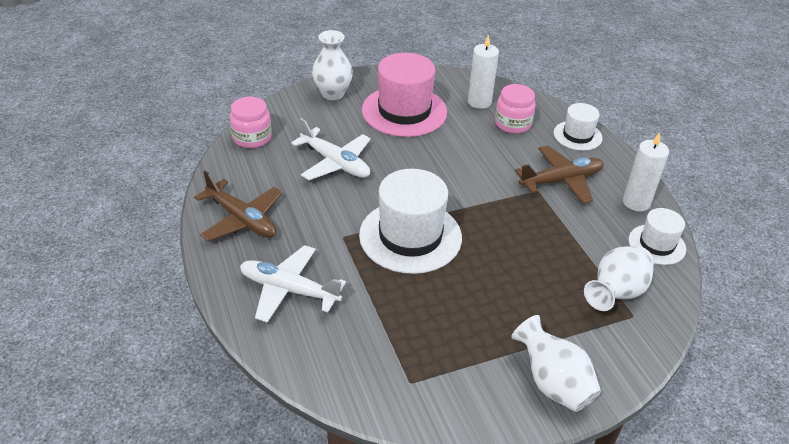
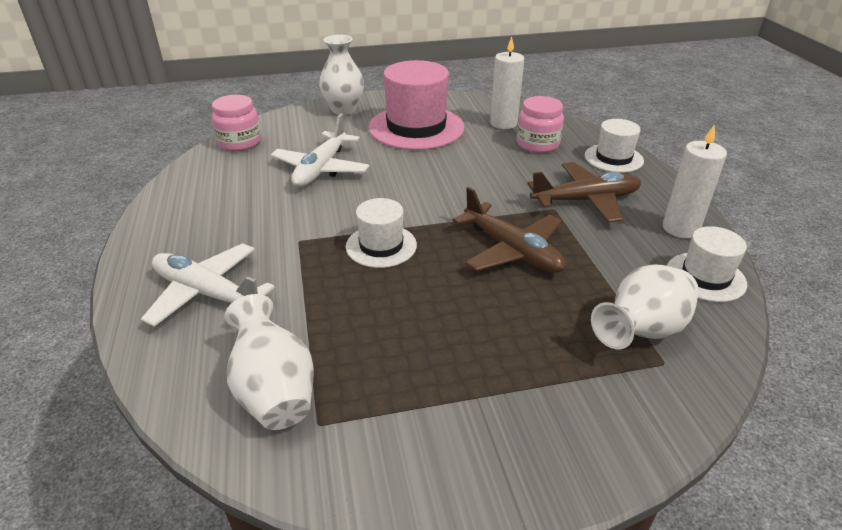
camera: 10 degrees right, 5 degrees down
(242, 219) = (189, 216): brown plane -> brown plane (512, 251)
(335, 163) = (321, 169): white plane -> white plane turned 60 degrees clockwise
(410, 236) = (381, 246): white hat -> white hat, size x0.55
(553, 383) = (528, 447): white vase -> white vase (274, 391)

